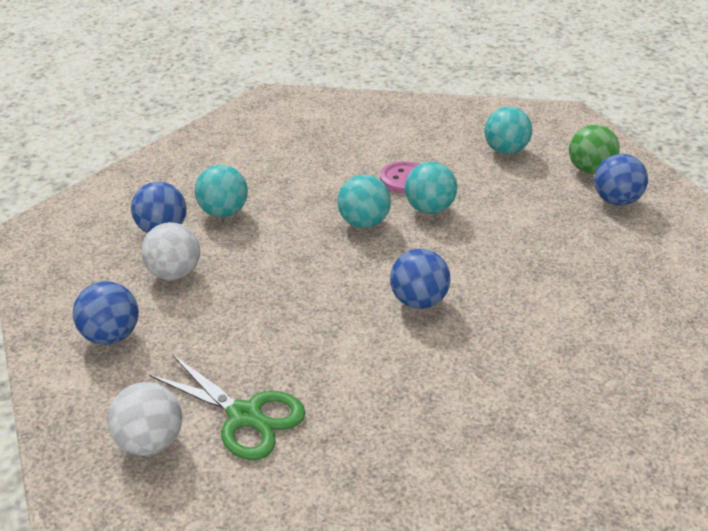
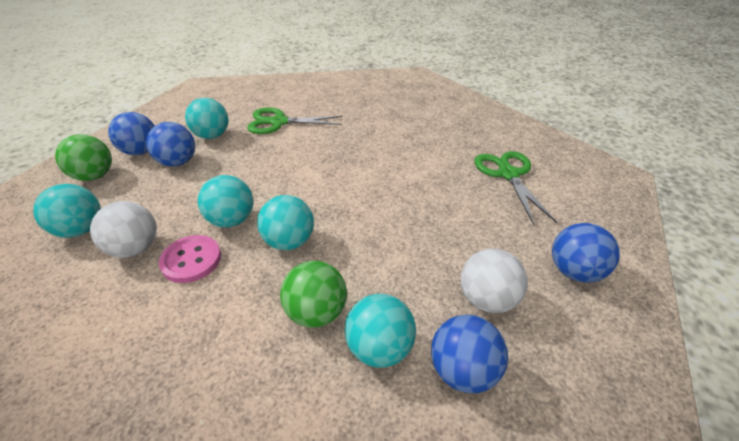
camera: 135 degrees left, 5 degrees up
(150, 442) = (572, 190): white ball -> white ball (135, 248)
(283, 204) = (316, 312): none -> green ball
(418, 301) = (346, 171): blue ball -> blue ball (178, 162)
(593, 308) = (279, 122): none -> green scissors
(607, 249) = (212, 136): none -> turquoise ball

